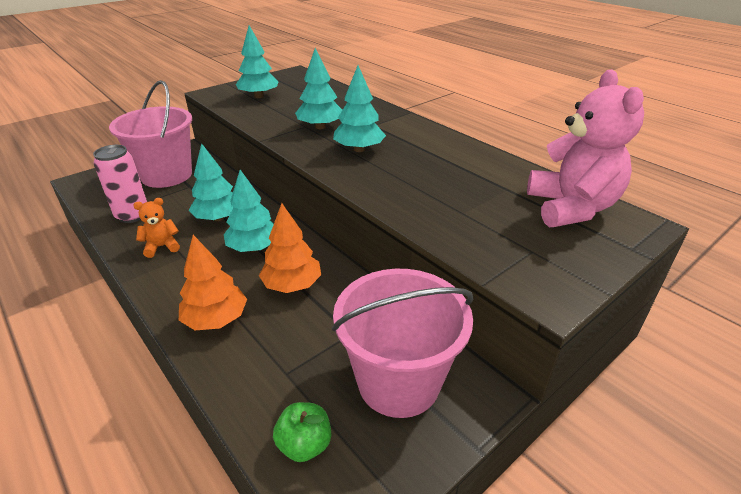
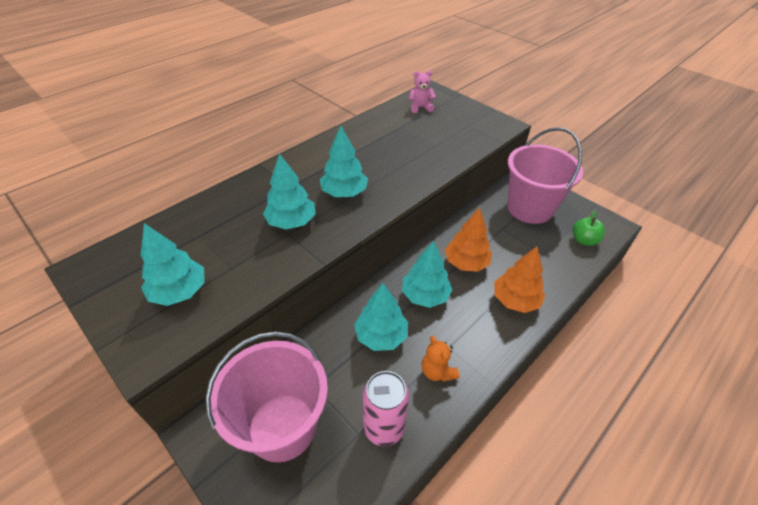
camera: 95 degrees left, 10 degrees up
(571, 208) = (420, 107): pink teddy bear -> pink teddy bear, size x0.47

